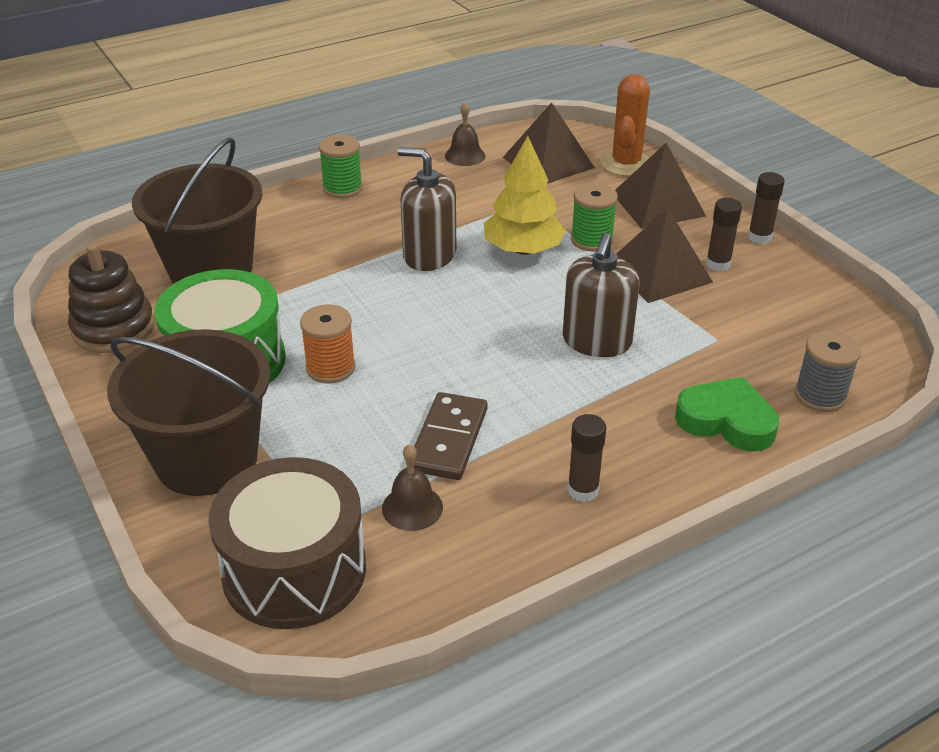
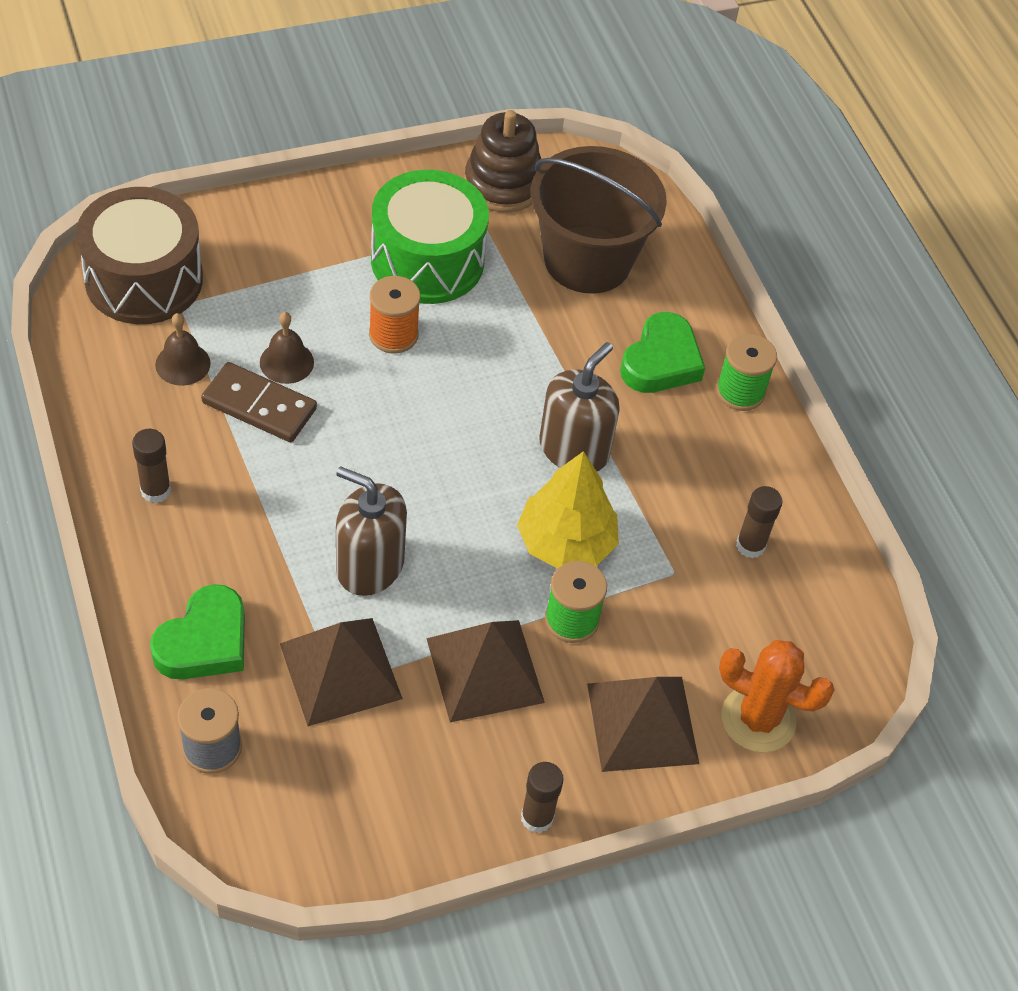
camera: 95 degrees right, 15 degrees up
(207, 459) = (294, 237): brown bucket -> none
(321, 224) = (661, 361): none -> green heart
(465, 156) = (806, 533): brown bell -> brown bell (286, 362)
(548, 162) = (775, 624): brown pyramid -> brown pyramid (340, 671)
(718, 264) = (486, 742): brown glue stick -> brown glue stick (750, 545)

